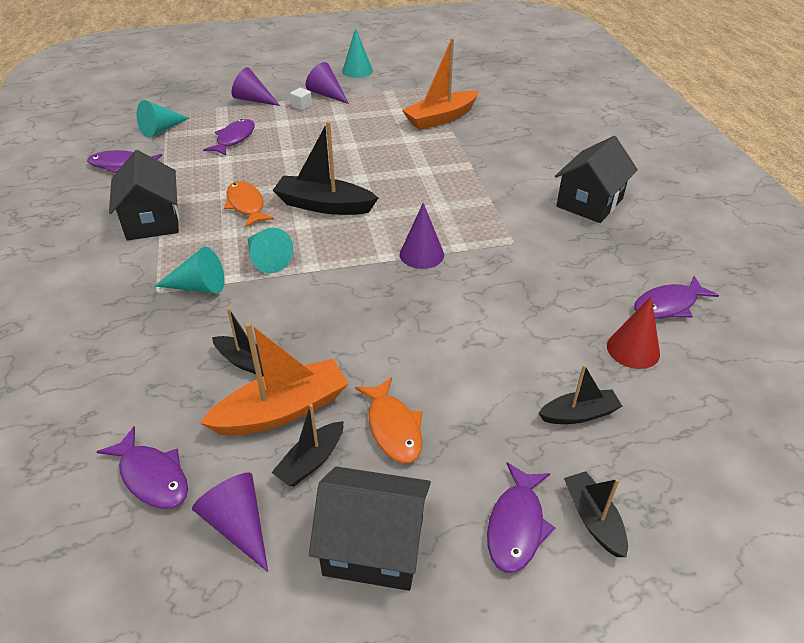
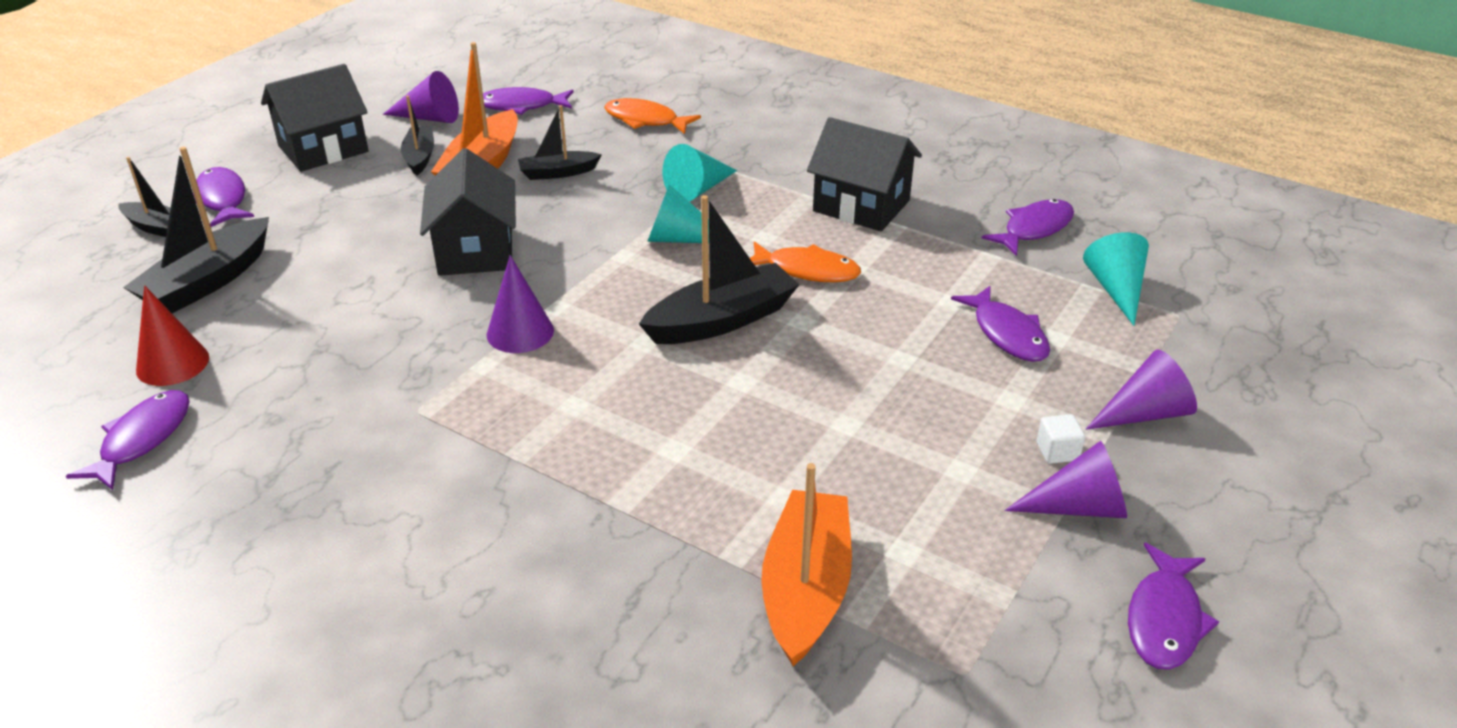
camera: 135 degrees right, 5 degrees down
(357, 71) = (1164, 619): turquoise cone -> purple fish
(393, 428) = (376, 198): orange fish -> orange fish (645, 120)
(579, 414) = (207, 282): black boat -> black boat, size x1.72
(589, 203) = (349, 550): black house -> black house (475, 251)

